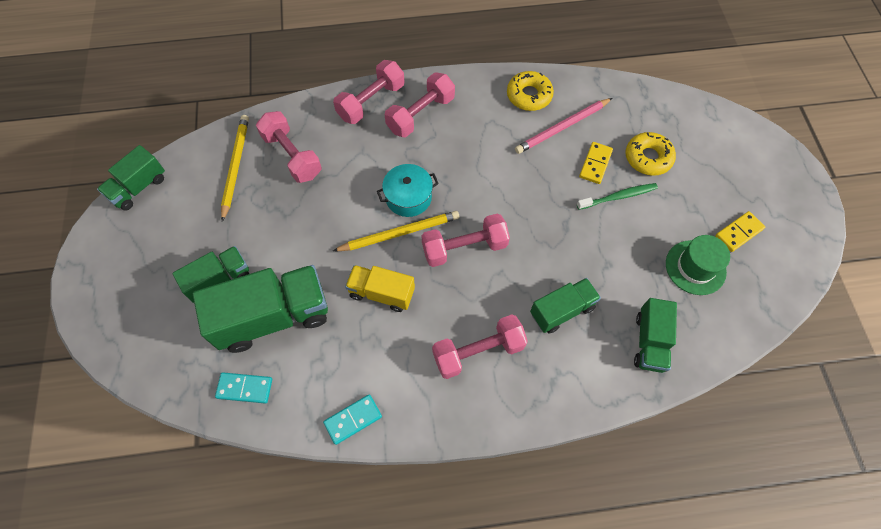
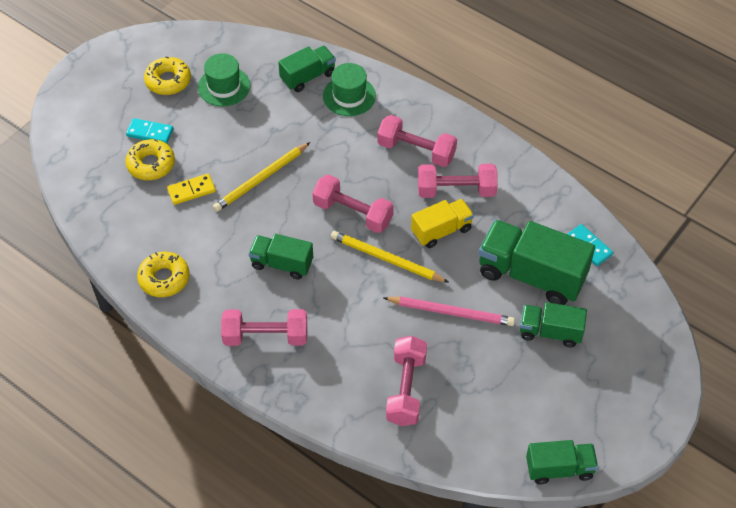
camera: 135 degrees left, 10 degrees down
(235, 166) = (461, 419): yellow pencil -> yellow pencil (261, 179)
(353, 419) = (532, 177): turquoise domino -> turquoise domino (150, 133)
(371, 102) = (291, 383): pink dumbbell -> pink dumbbell (456, 190)
(382, 293) = (441, 231): yellow truck -> yellow truck turned 90 degrees counterclockwise
(408, 197) = (351, 279): turquoise pot -> none
(562, 128) = (176, 233): pink pencil -> pink pencil (451, 312)
(562, 310) = (337, 130): green truck -> green truck (282, 264)
(594, 355) = (349, 96): none -> green hat
(618, 197) = (208, 159): green toothbrush -> none
(738, 232) = (168, 81): yellow domino -> yellow donut

